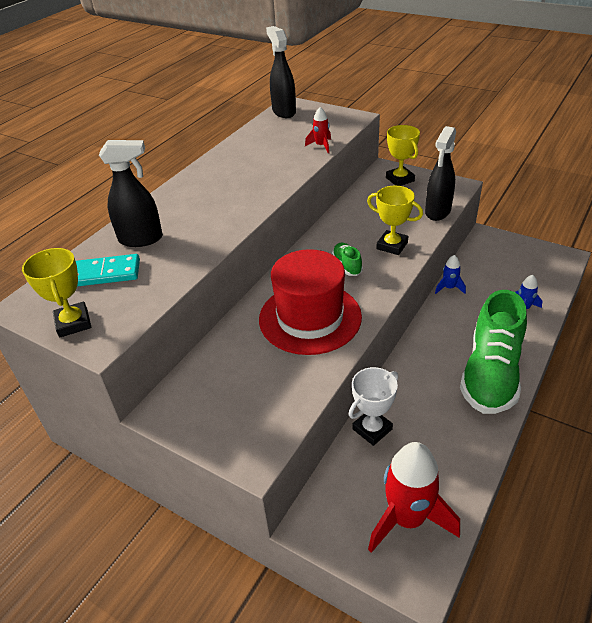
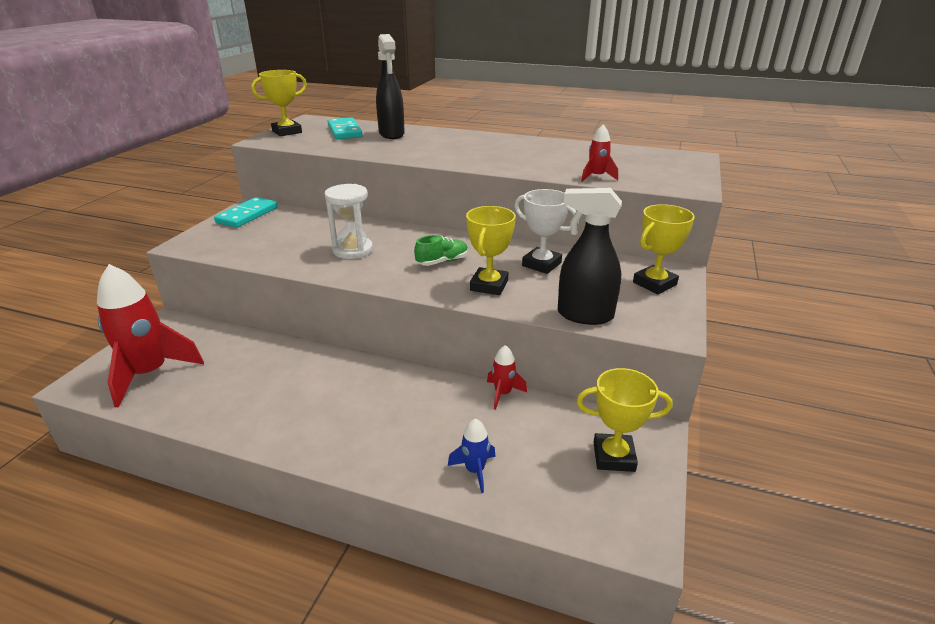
camera: 75 degrees right, 10 degrees down
(185, 409) = (247, 215): none -> turquoise domino
(283, 112) = (670, 155): black spray bottle -> none
(310, 318) = (352, 250): red hat -> white hourglass
(372, 429) = (262, 347): white trophy -> white trophy (541, 264)
(449, 288) = (503, 394): blue rocket -> red rocket
(491, 374) = (335, 432): green shoe -> none
(507, 253) = (613, 456): none -> yellow trophy

